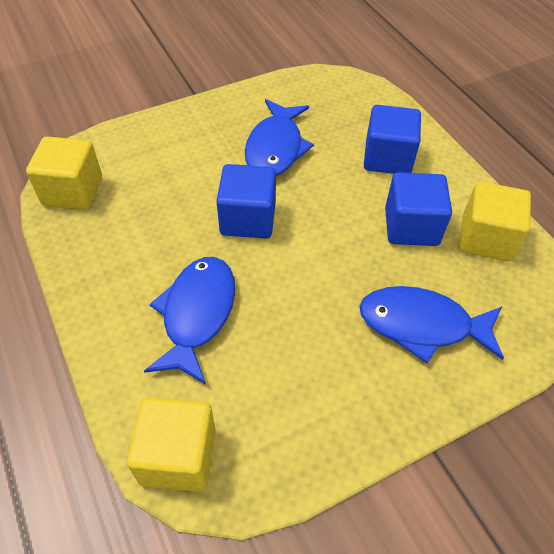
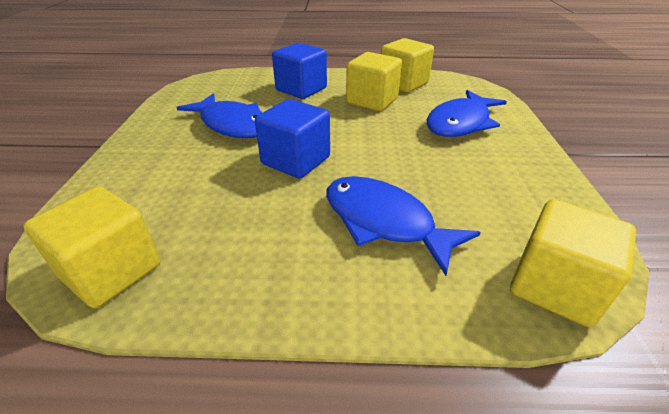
camera: 60 degrees left, 15 degrees down
(411, 227) = (372, 101): blue cube -> yellow cube

